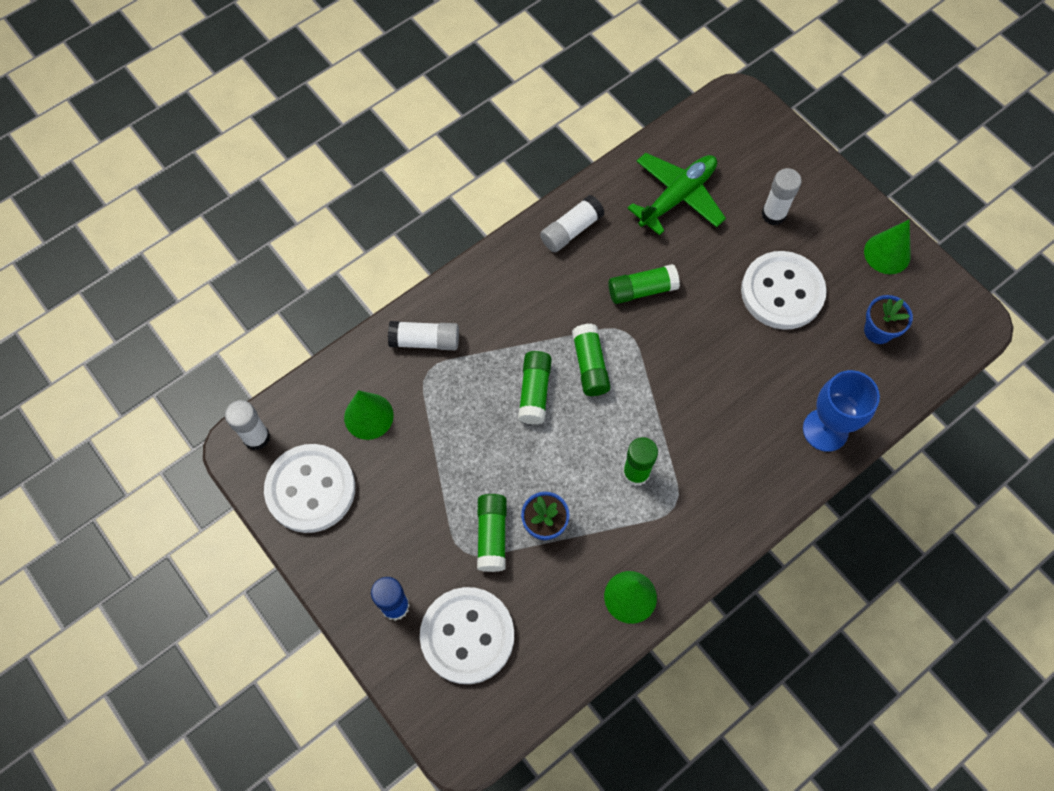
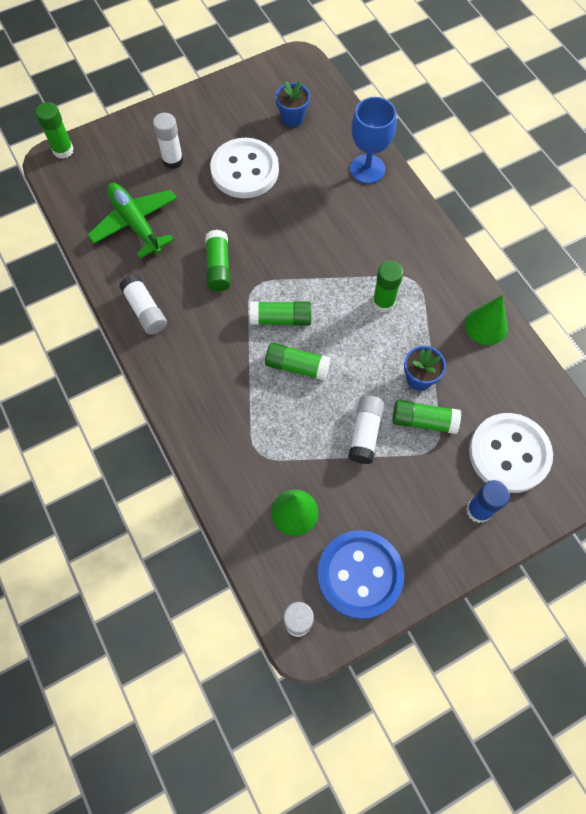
camera: 80 degrees left, 0 degrees up
(311, 489) = (360, 575): white button -> blue button
(425, 341) = (227, 451): white glue stick -> white glue stick (365, 433)
(755, 105) = (63, 150): none -> green glue stick
(887, 253) = (228, 97): green cone -> none

